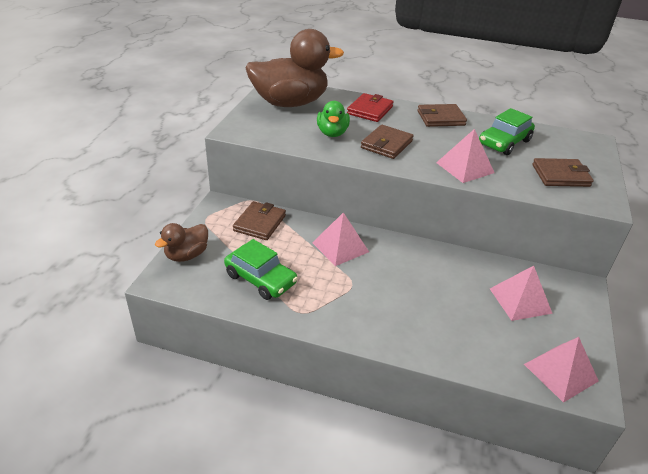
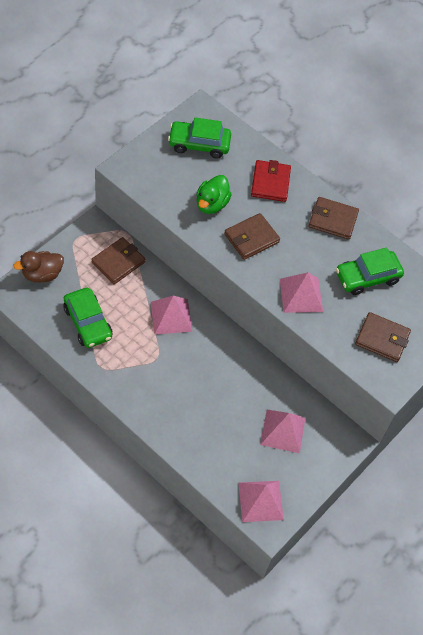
camera: 20 degrees right, 20 degrees up
(290, 103) = (199, 144): brown duck -> green car
(370, 110) = (270, 183): red wallet -> red wallet turned 45 degrees counterclockwise

